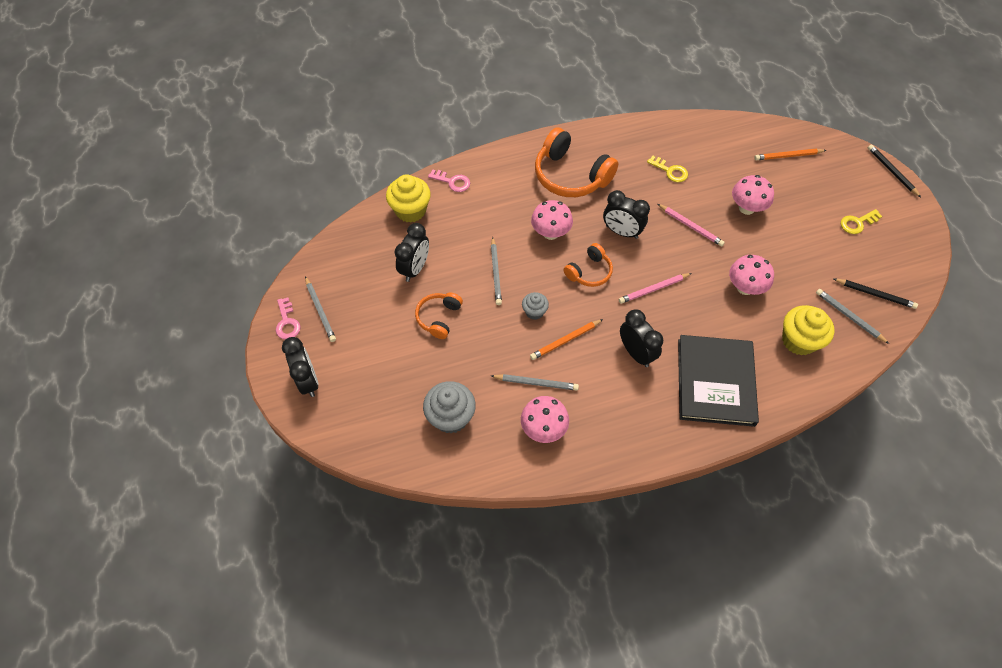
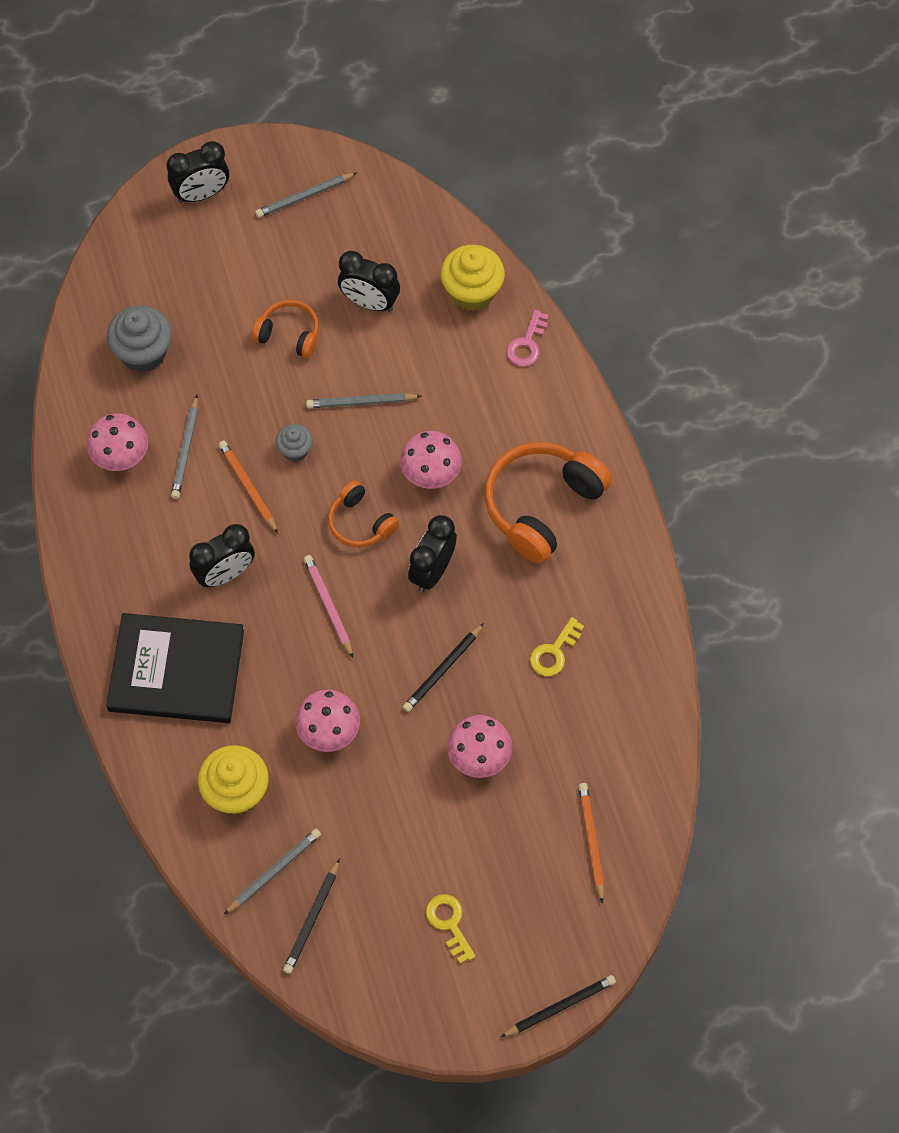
camera: 90 degrees right, 5 degrees up
(287, 322) = (287, 162): pink key -> none
(690, 226) = (442, 670): pink pencil -> black pencil

